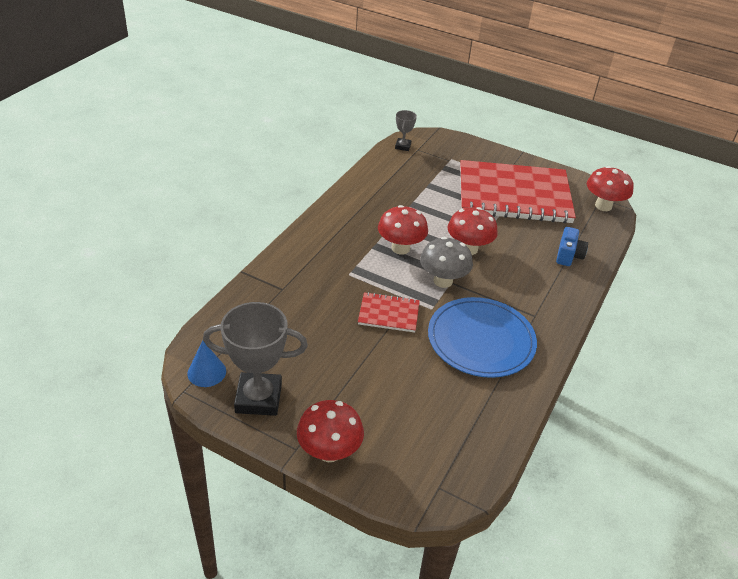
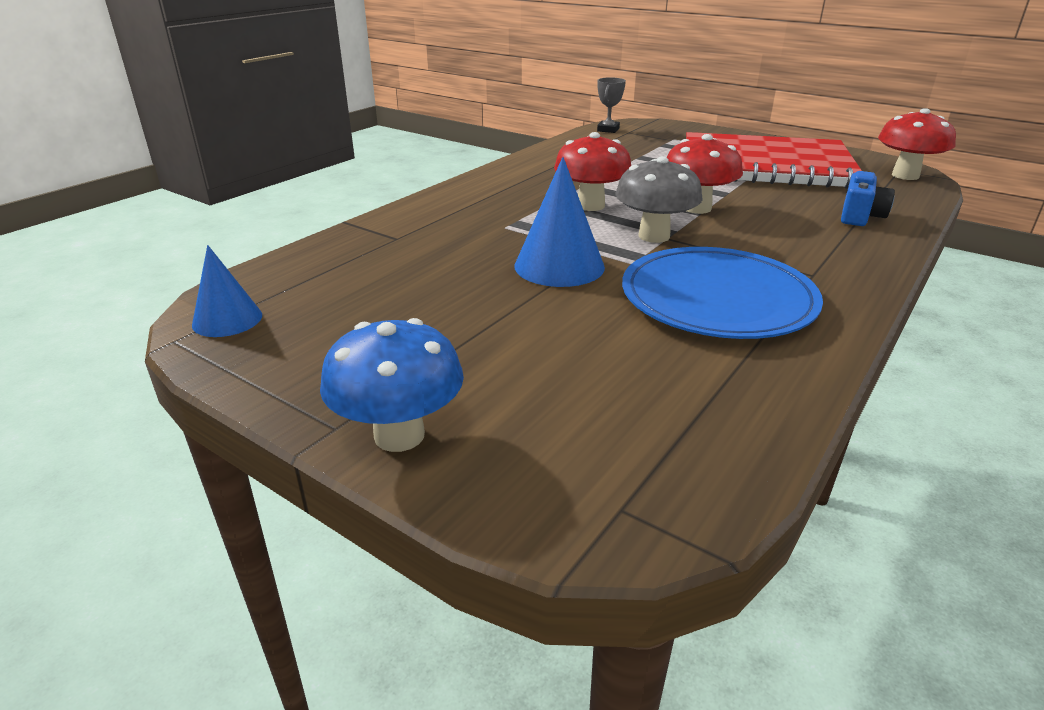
camera: 10 degrees right, 10 degrees down
(258, 398) = (298, 354): grey trophy -> none
(329, 452) = (399, 435): red mushroom -> blue mushroom
(388, 314) = (559, 266): red notebook -> blue cone

